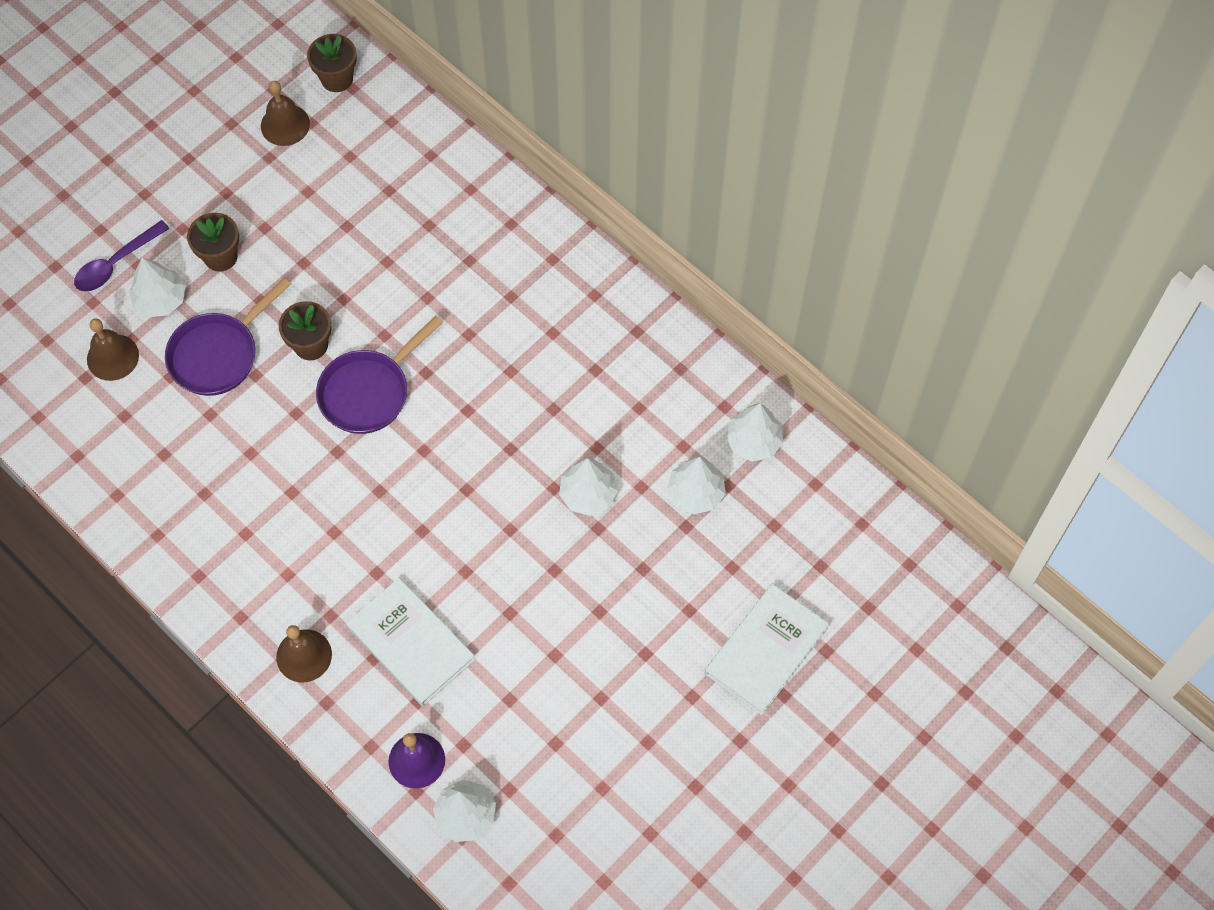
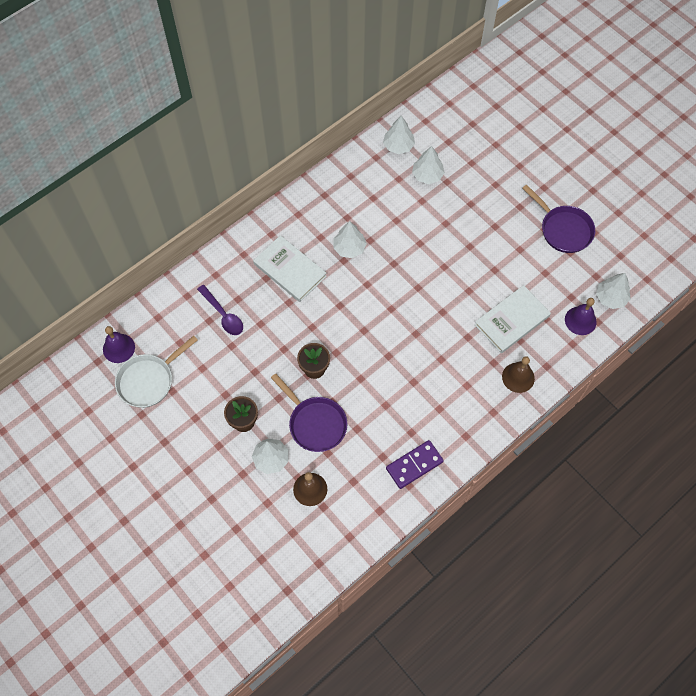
camera: 85 degrees left, 0 degrees up
(116, 263) = (239, 488): purple spoon -> purple spoon (223, 315)
(149, 501) = (414, 465): none -> purple domino
(285, 125) = (149, 380): brown bell -> white pan
(337, 79) = (118, 348): brown flower pot -> purple bell
(368, 392) = (350, 337): purple pan -> purple pan (563, 229)
(588, 494) = (425, 226): white tree -> white tree (349, 248)
(766, 650) = (519, 152): white book -> white book (290, 270)

